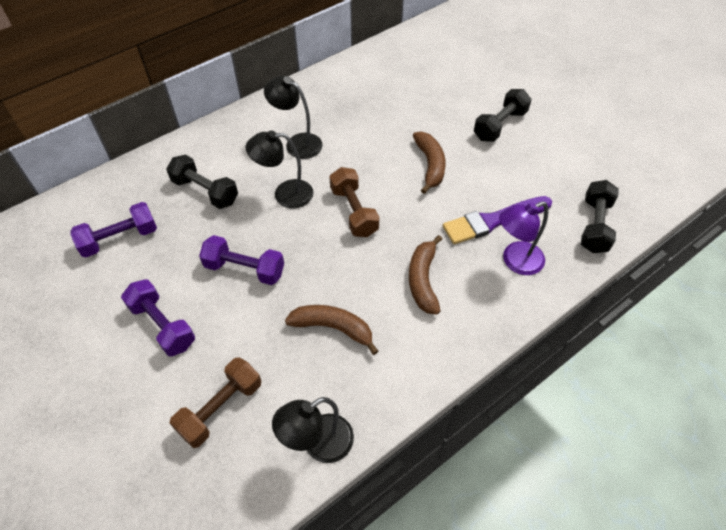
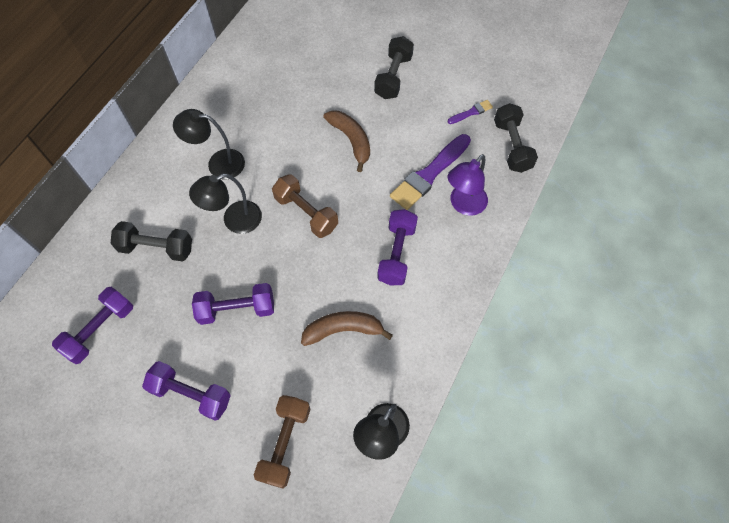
camera: 25 degrees left, 10 degrees up
(423, 280) = (397, 253): brown banana -> purple dumbbell
(565, 181) = (471, 112): none -> purple brush

